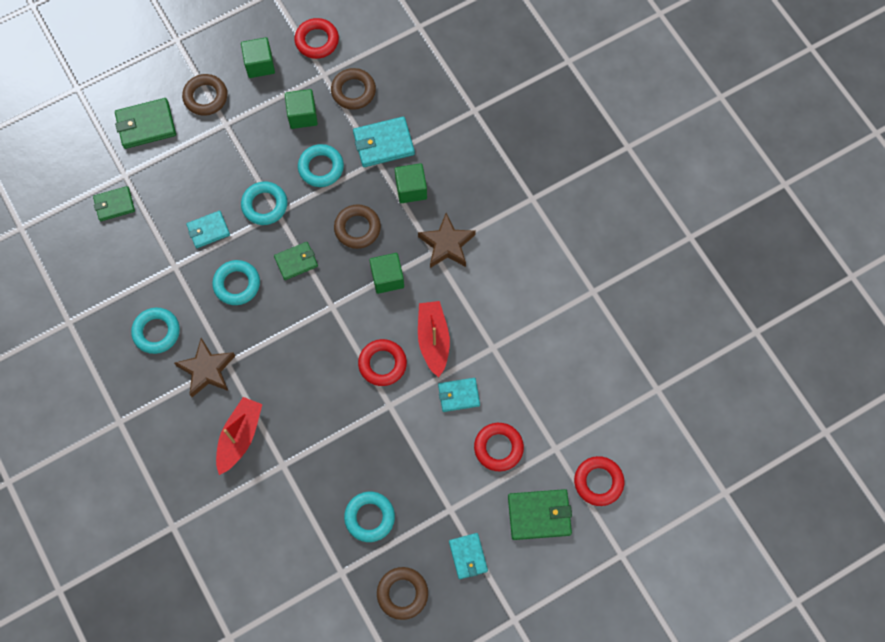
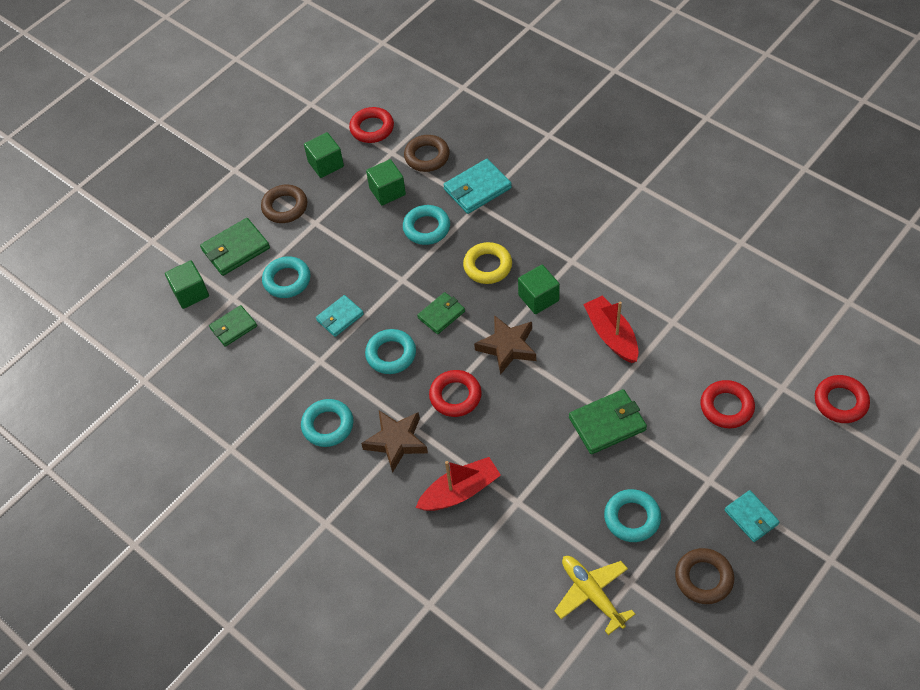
camera: 15 degrees left, 15 degrees down
(240, 437) = (460, 491): red boat -> red boat turned 60 degrees clockwise
(264, 205) = (386, 277): turquoise ring -> turquoise ring (287, 280)
(306, 570) = (592, 594): none -> yellow plane
(357, 228) = (487, 266): brown ring -> yellow ring
(382, 364) = (572, 373): red ring -> red ring (455, 396)
(411, 189) = (523, 217): green cube -> green cube (190, 293)
(447, 244) = (581, 250): brown star -> brown star (507, 347)
(459, 395) = (662, 374): turquoise wallet -> none
(539, 515) = (800, 453): green wallet -> green wallet (607, 424)

